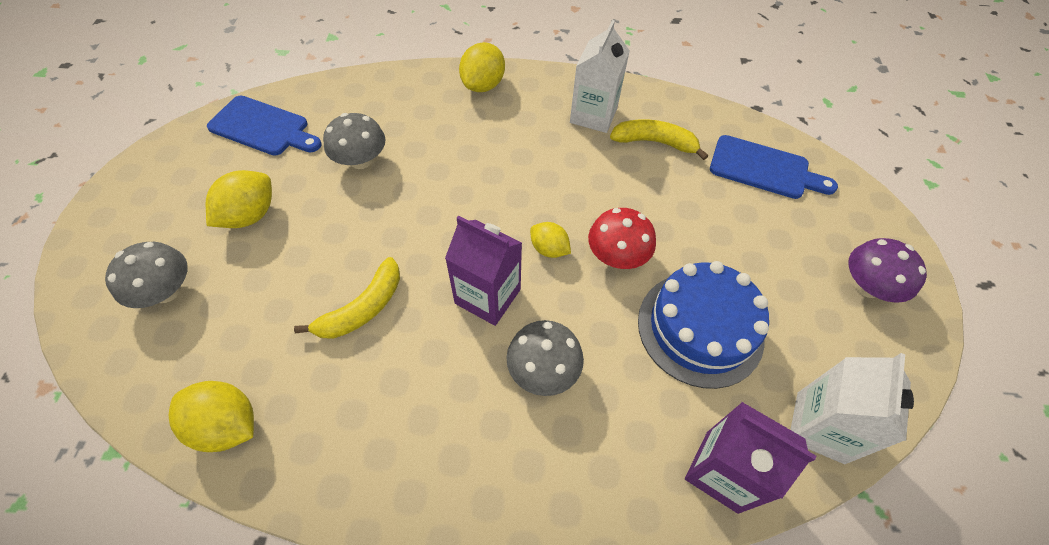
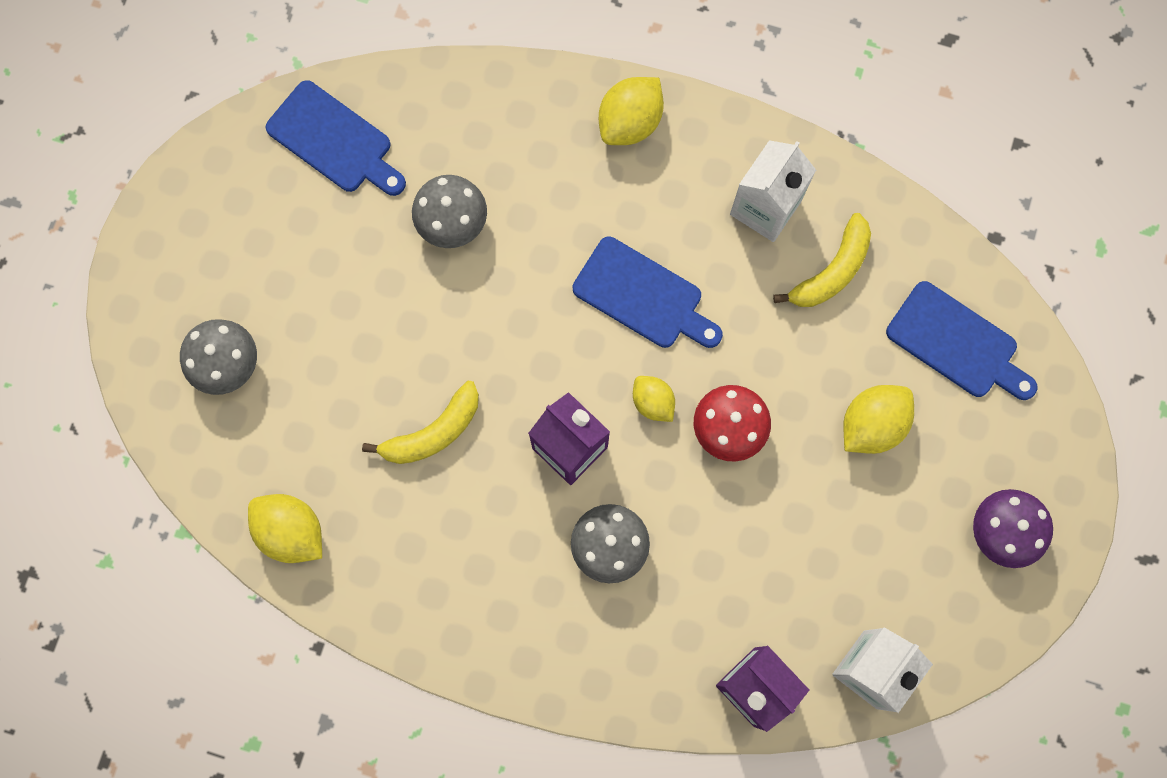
camera: 15 degrees right, 20 degrees up
(250, 215) = (316, 279): yellow lemon -> yellow lemon (872, 424)
(520, 181) = (643, 296): none -> blue cutting board
(655, 142) = (831, 271): yellow banana -> yellow banana turned 105 degrees clockwise
(700, 328) = (790, 538): blue cake -> none

